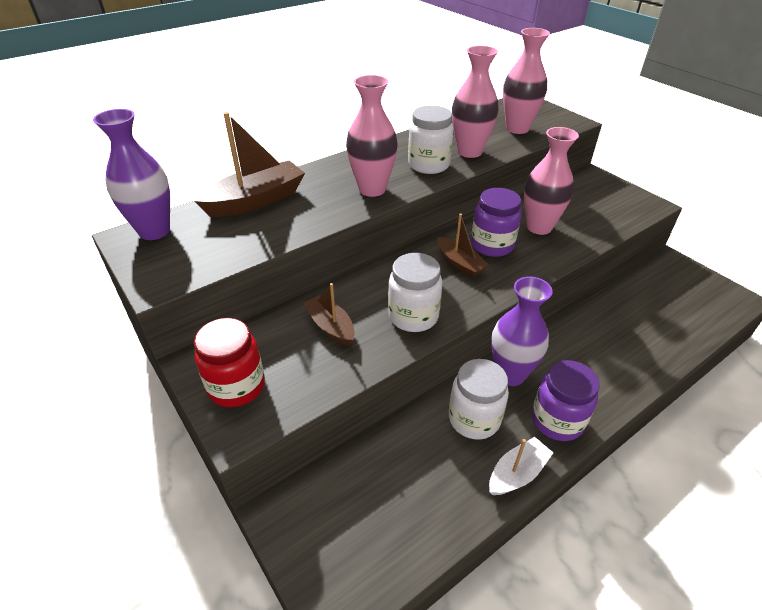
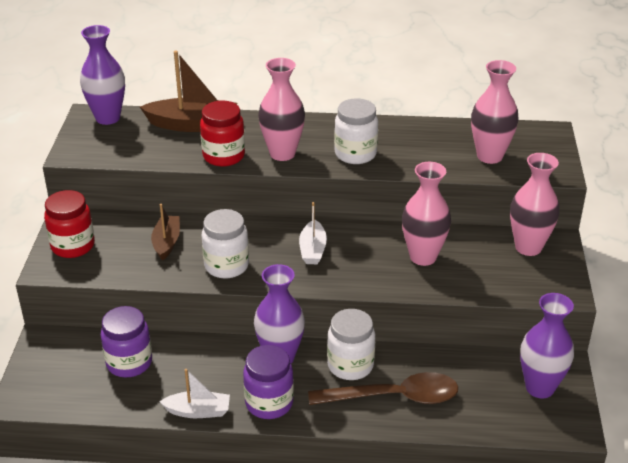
camera: 40 degrees right, 5 degrees down
(324, 213) = (223, 156): none -> red jar
(460, 263) = (312, 250): brown boat -> white boat
(469, 152) = (408, 158): pink vase -> pink vase (528, 247)
(474, 419) = (215, 366): white jar -> white jar (350, 365)
(492, 245) = (359, 250): purple jar -> purple jar (129, 363)
(623, 350) = (394, 397): none -> brown spoon
(683, 284) = (540, 387): none -> purple vase

